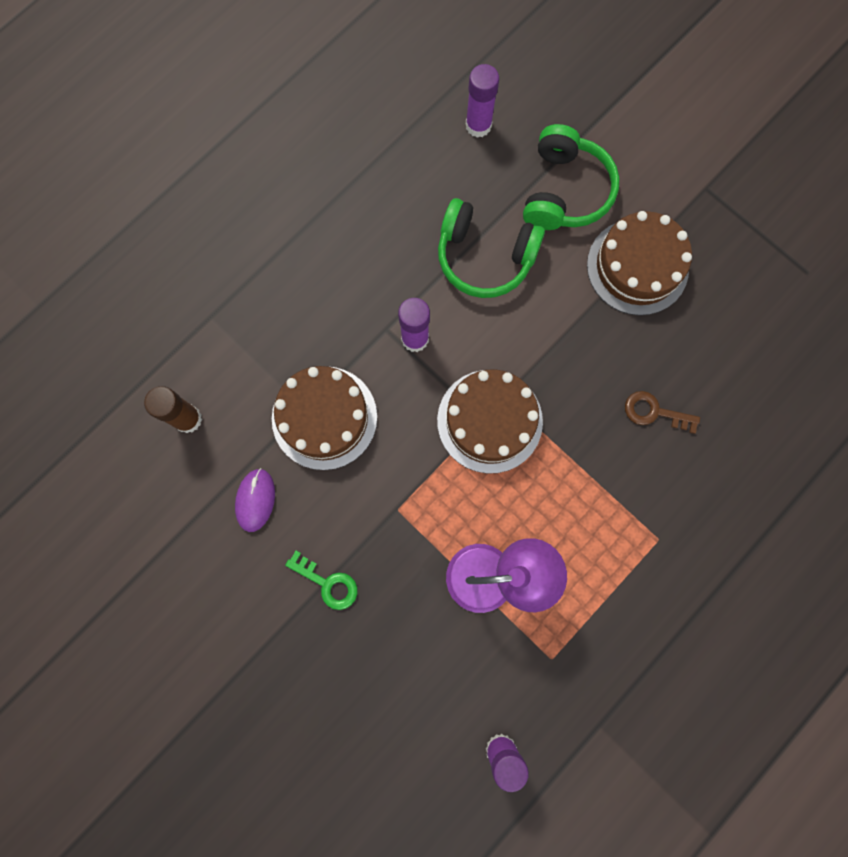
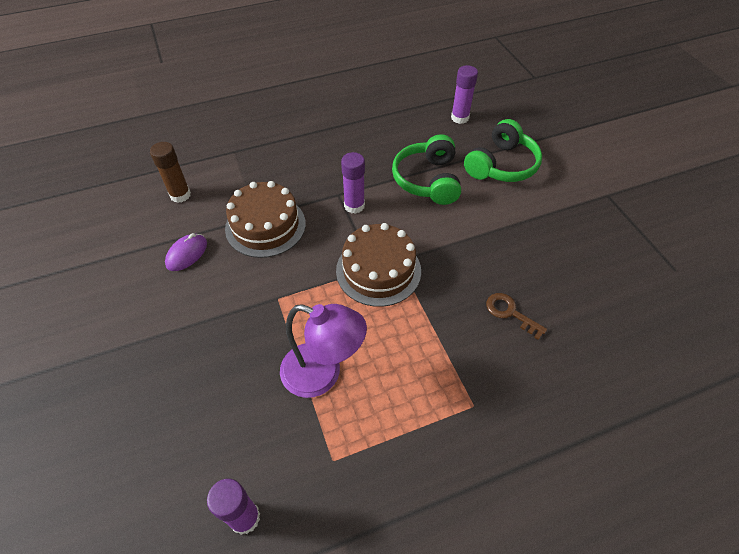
camera: 25 degrees right, 25 degrees down
(327, 583) = (196, 324): green key -> none
(485, 257) = (428, 180): green headphones -> green headphones turned 45 degrees clockwise
(637, 267) = (536, 220): brown cake -> none

